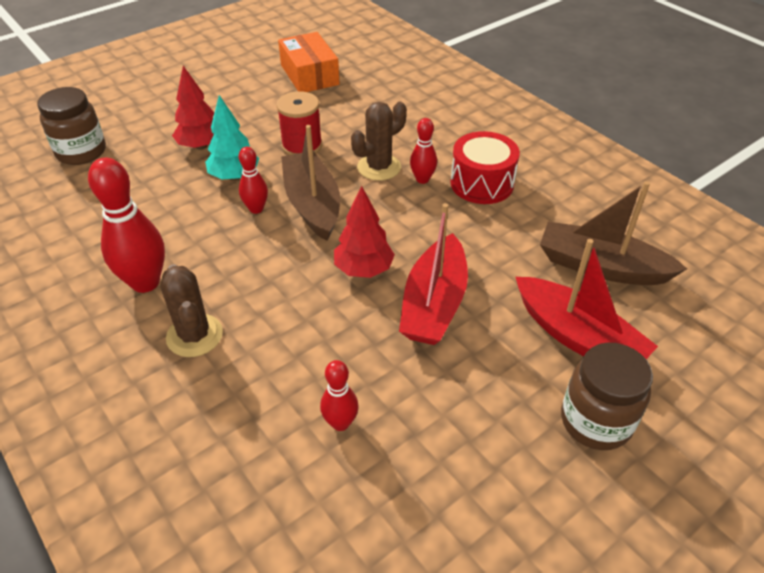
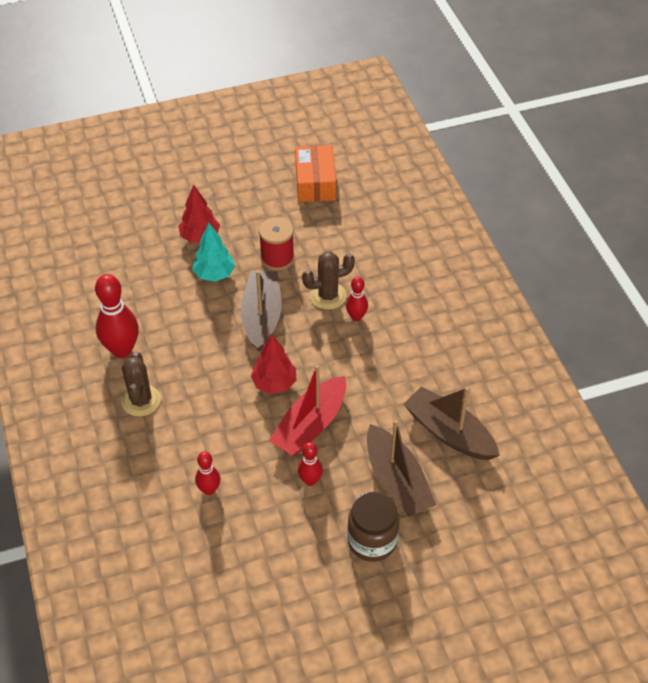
camera: 20 degrees right, 5 degrees up
(81, 152) = (109, 219): brown jar -> none
(256, 209) = (219, 309): red bowling pin -> red bowling pin (310, 480)
(482, 183) = (401, 334): red drum -> none
(578, 337) = (397, 481): red boat -> brown boat

